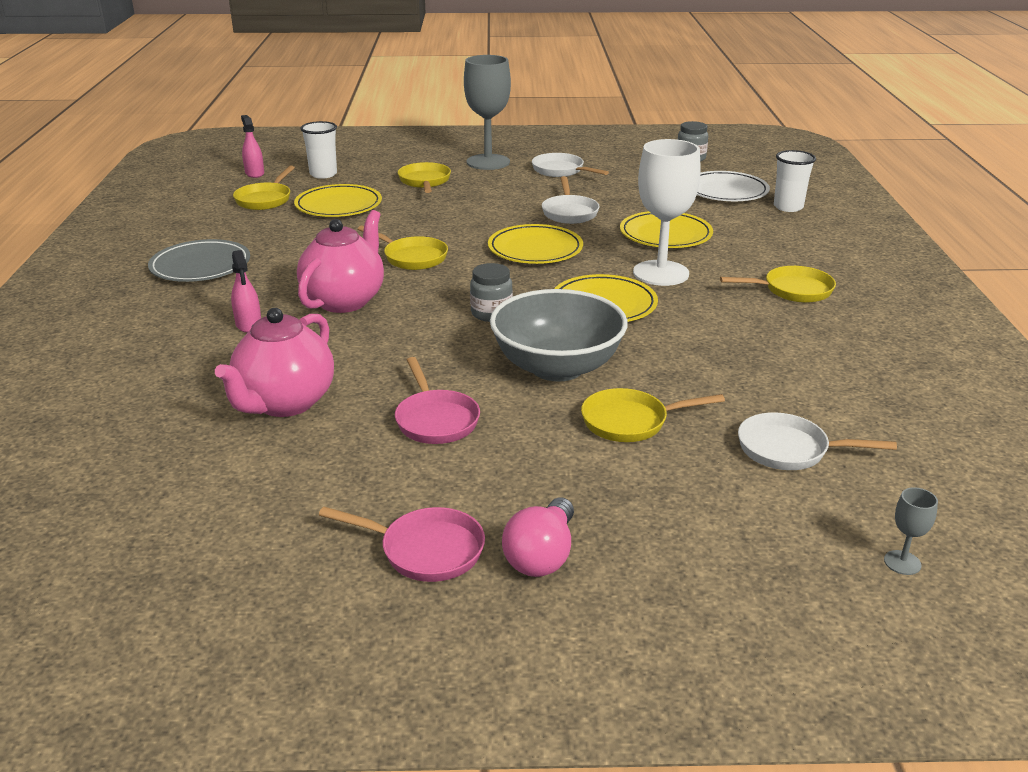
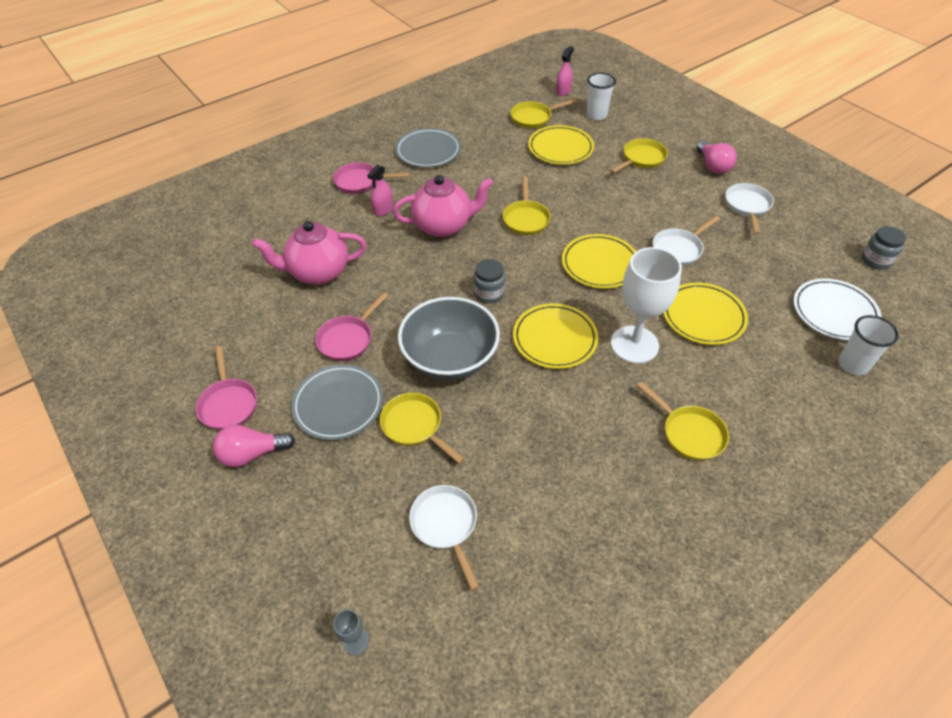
camera: 55 degrees right, 20 degrees up
(169, 322) = (360, 182): none -> pink pan
(488, 162) = (713, 166): grey goblet -> pink light bulb
(536, 462) = (338, 404): none -> grey plate

